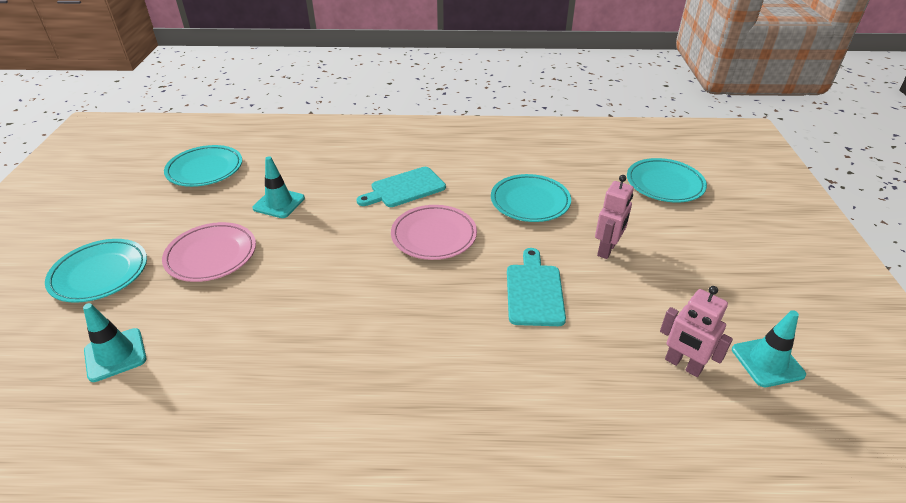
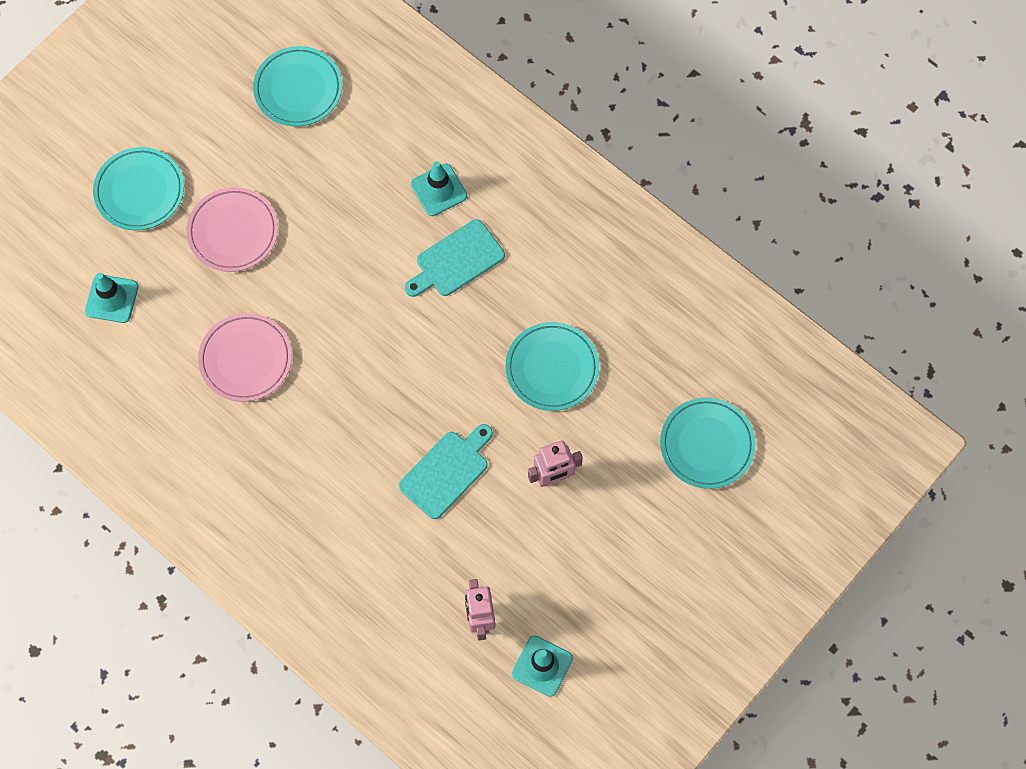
camera: 40 degrees right, 30 degrees up
(279, 203) = (330, 197): turquoise traffic cone -> turquoise traffic cone (439, 190)
(404, 188) = (456, 260): turquoise cutting board -> turquoise cutting board turned 45 degrees counterclockwise
(434, 236) = (426, 346): pink plate -> pink plate (246, 359)

